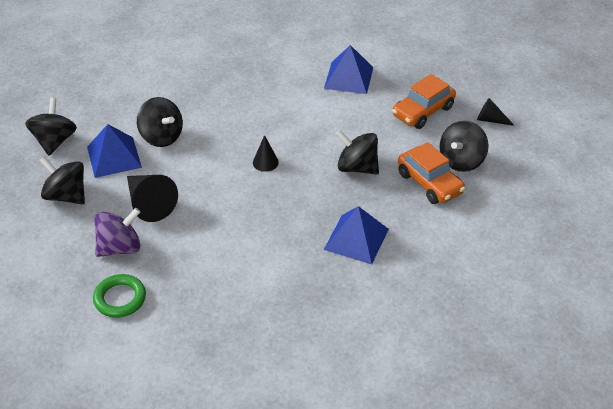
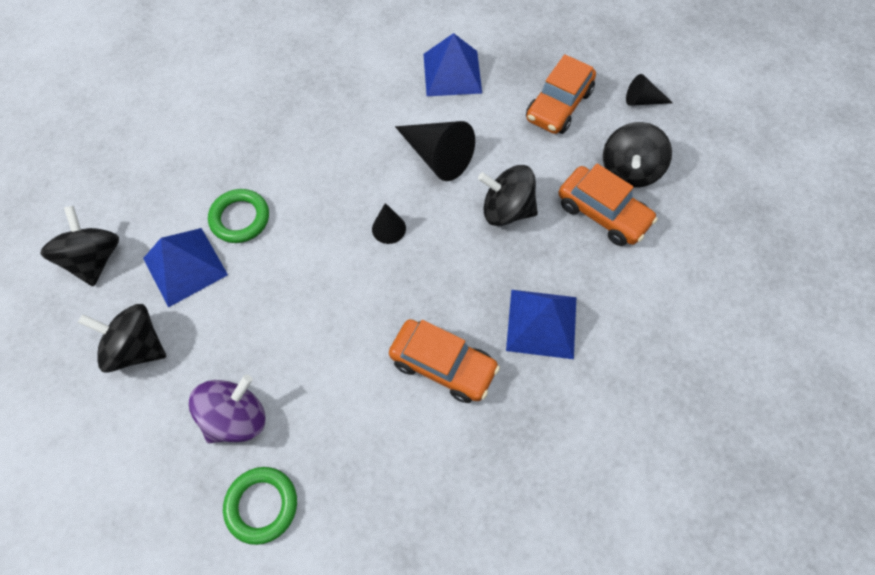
camera: 15 degrees left, 20 degrees up
(149, 203) = (255, 332): black cone -> black cone (437, 156)
(161, 137) = (240, 218): black spinning top -> green ring
(274, 248) = (443, 365): none -> orange car

